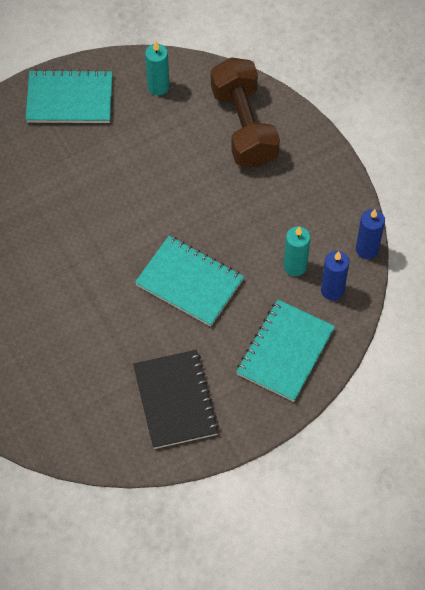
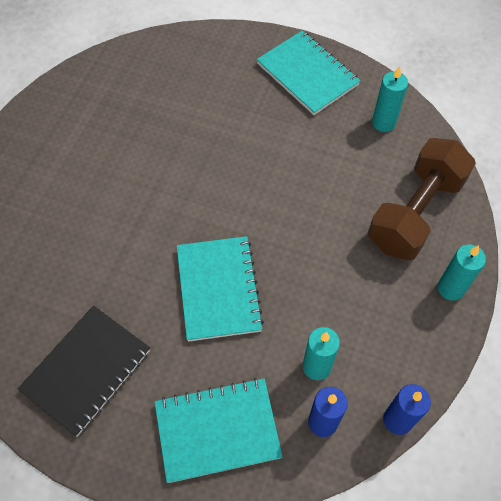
camera: 50 degrees right, 0 degrees up
(313, 152) = (450, 288): none -> turquoise candle

